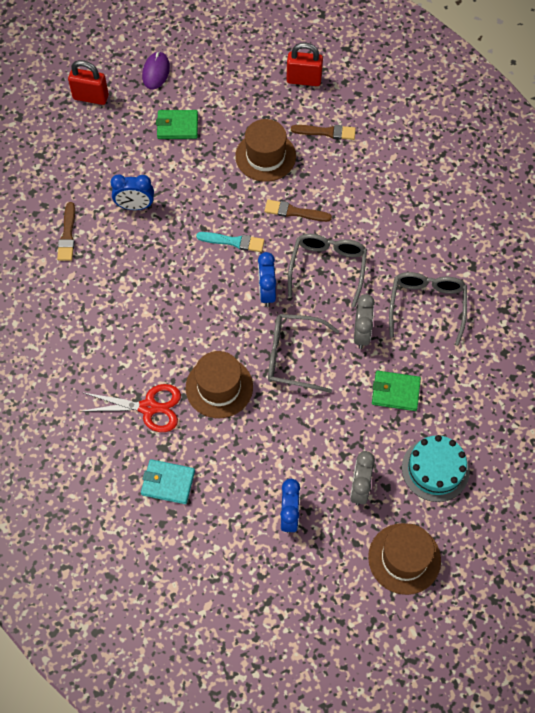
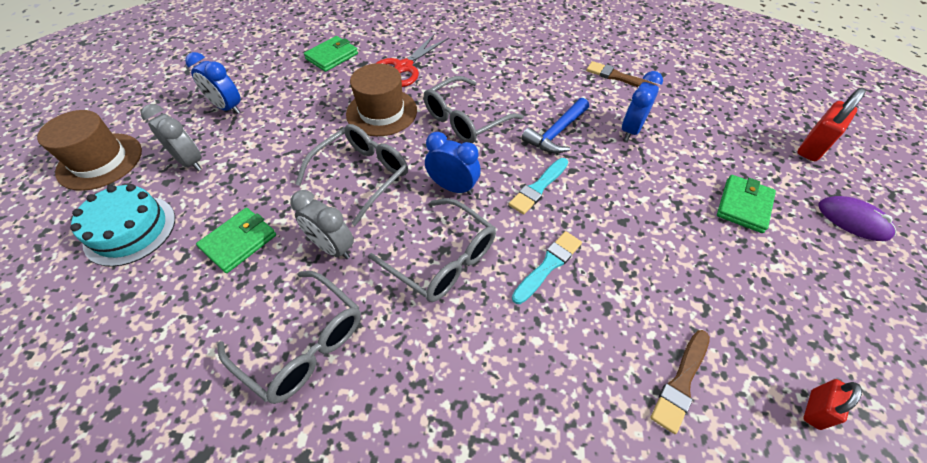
camera: 120 degrees right, 10 degrees down
(168, 483) = (332, 56): turquoise wallet -> green wallet
(169, 252) = (556, 133): none -> blue hammer
(191, 321) = (465, 120): none -> grey glasses
(265, 156) = (659, 276): brown hat -> none
(294, 212) = (548, 265): brown brush -> turquoise brush
(304, 80) = (815, 409): red padlock -> red padlock, size x0.60

